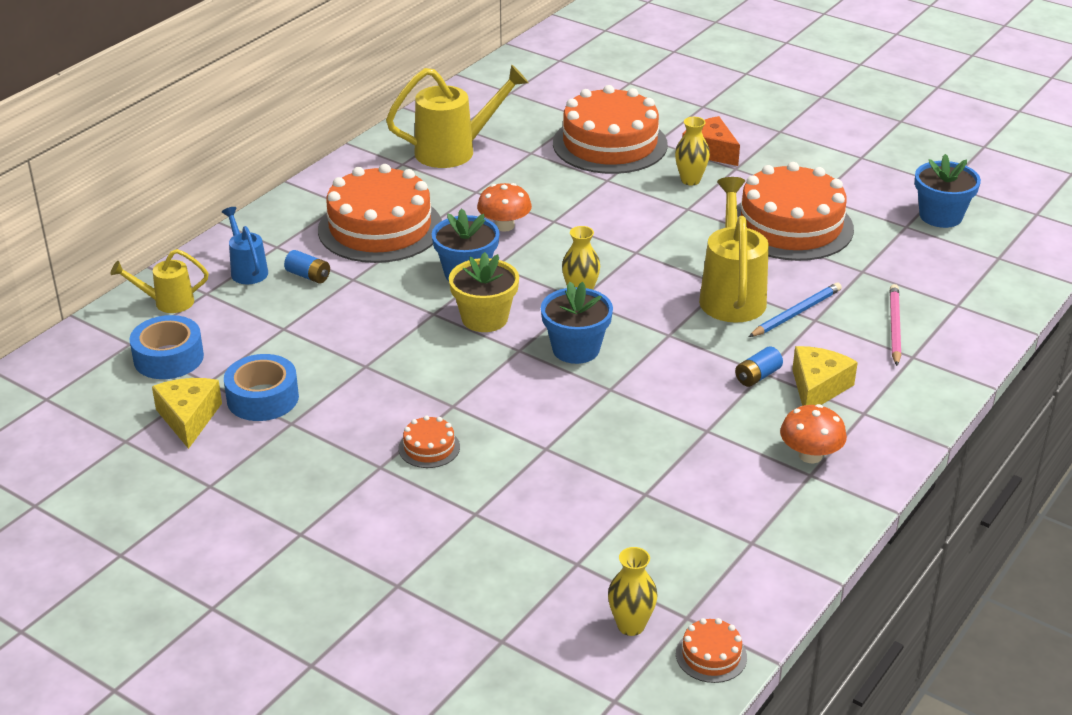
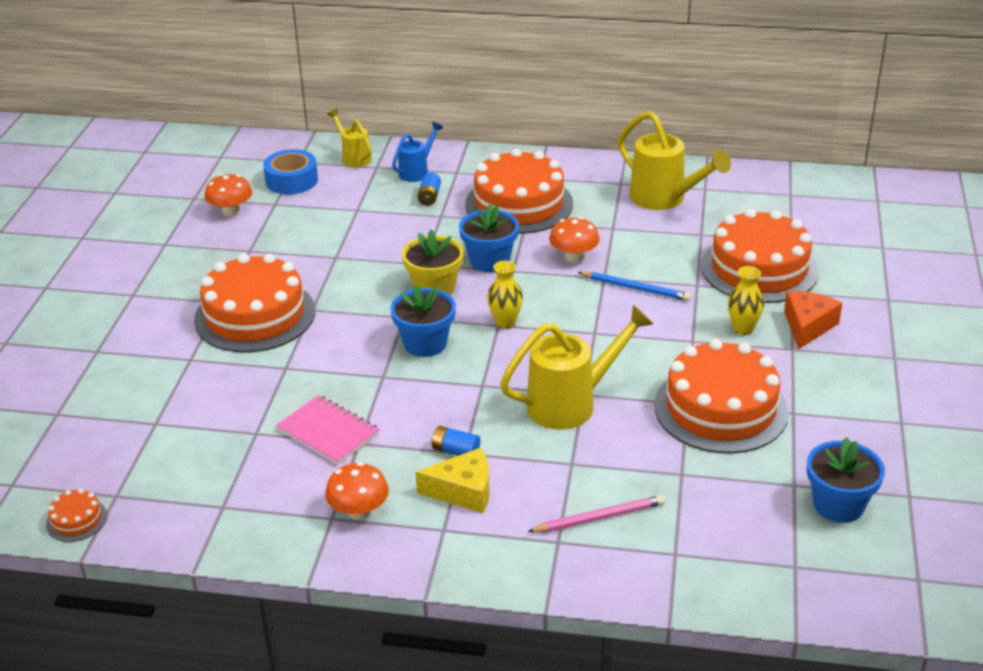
camera: 65 degrees right, 0 degrees up
(189, 418) = (231, 211): yellow cheese -> orange mushroom
(262, 398) = (270, 230): blue tape -> none
(429, 447) = (255, 315): orange cake -> orange cake, size x2.42
(631, 625) = (95, 470): yellow vase -> none
(676, 445) = (328, 432): none -> pink notebook
(796, 313) = (573, 449): blue pencil -> blue pencil (635, 288)

